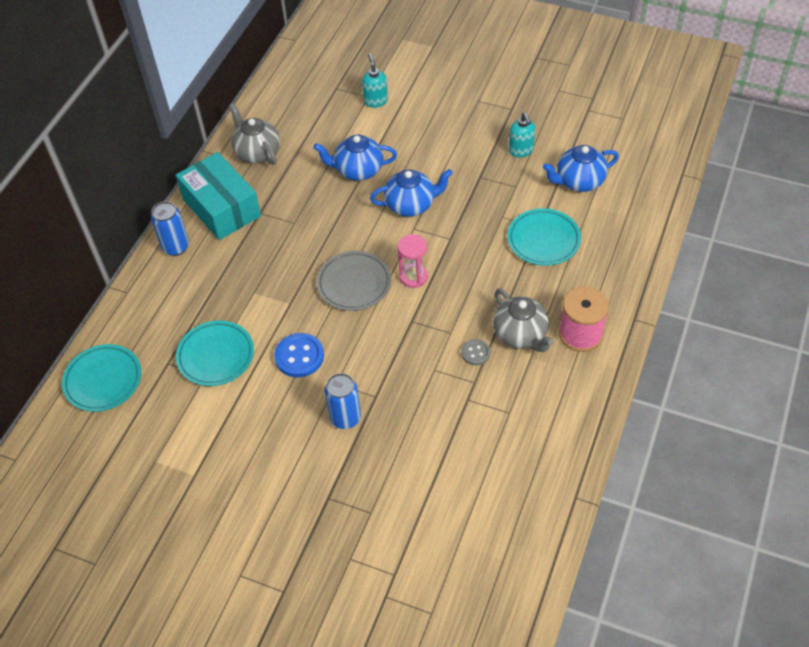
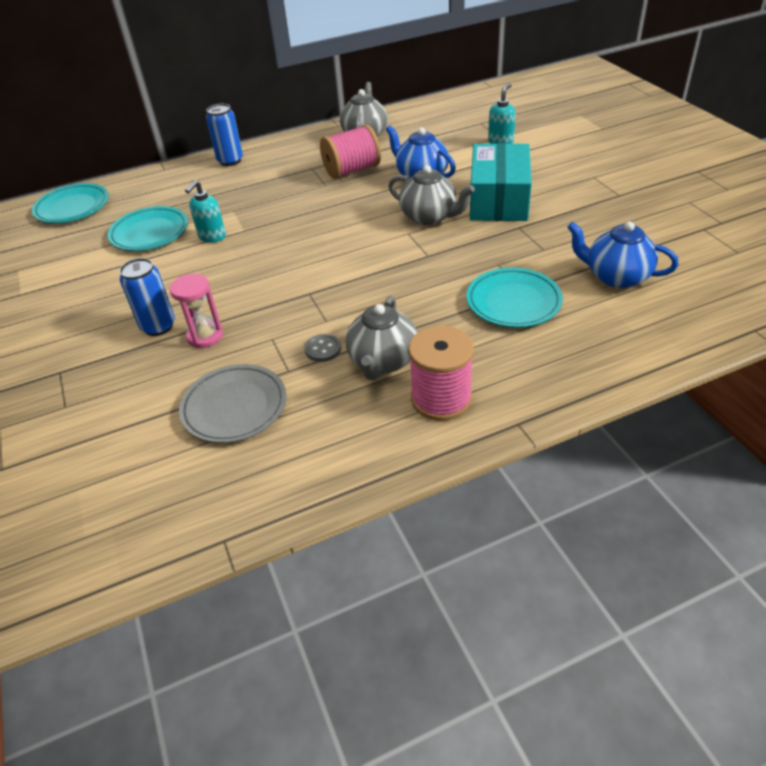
camera: 45 degrees right, 10 degrees down
(221, 207) = (292, 153): turquoise box -> turquoise box (498, 200)
(296, 196) = (352, 170): none -> pink spool
(299, 356) = (196, 266): blue button -> none
(354, 283) = (306, 243): grey plate -> grey plate (234, 407)
(411, 205) = (429, 217): blue teapot -> grey teapot
(413, 277) = (357, 264): pink hourglass -> pink hourglass (205, 336)
(521, 151) = (586, 227): turquoise soap dispenser -> turquoise soap dispenser (212, 237)

